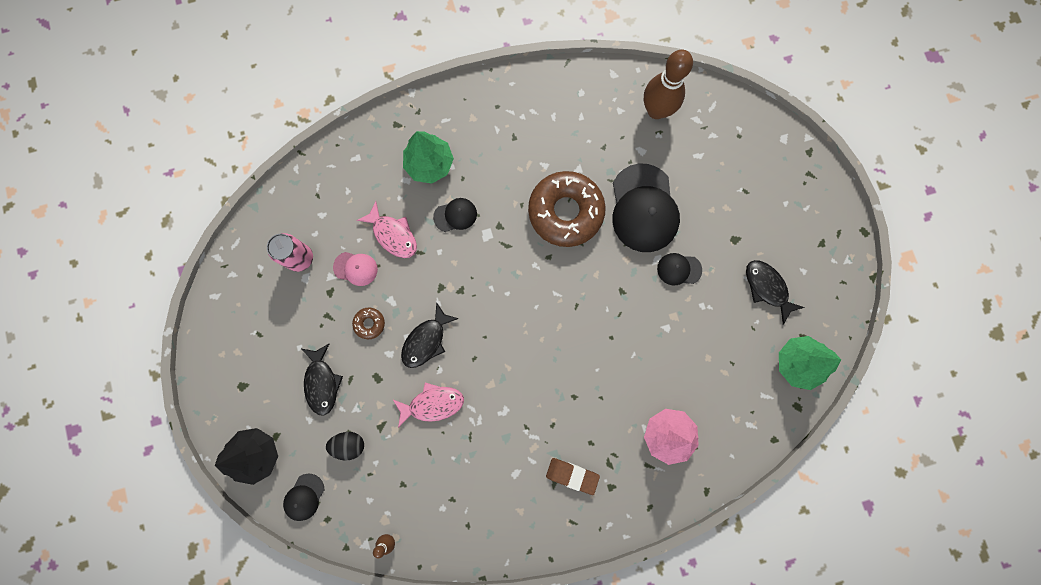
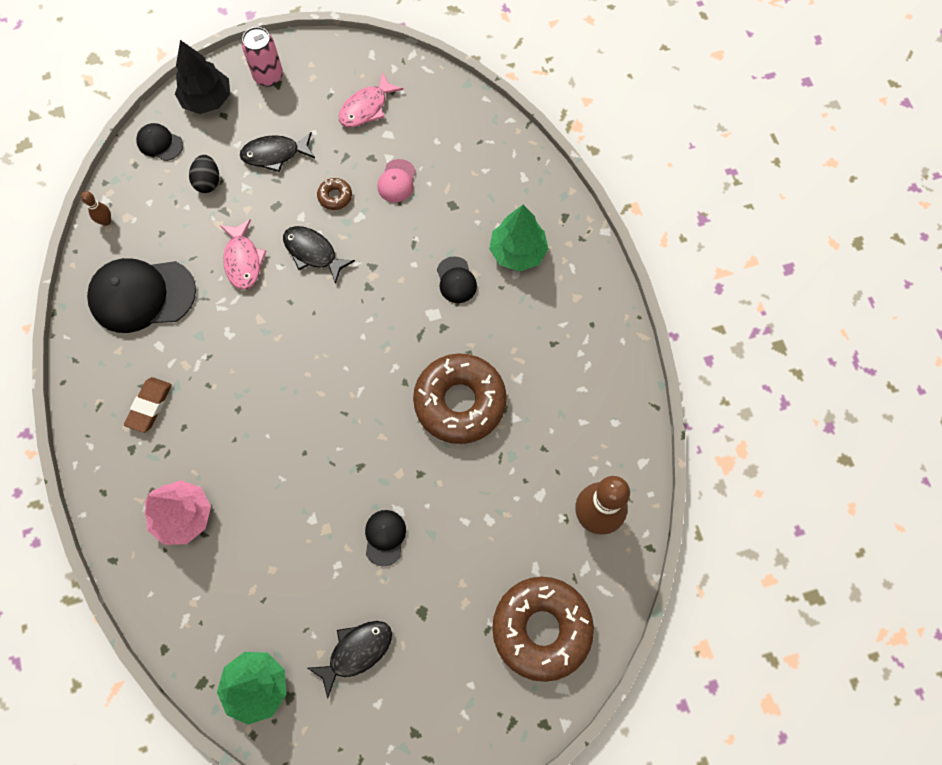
camera: 90 degrees right, 10 degrees down
(300, 258) = (409, 128): pink can -> pink can (268, 76)
(393, 235) = (434, 216): pink fish -> pink fish (366, 108)
(644, 208) = (463, 496): black cap -> black cap (142, 295)
(742, 152) = (541, 629): none -> brown donut

